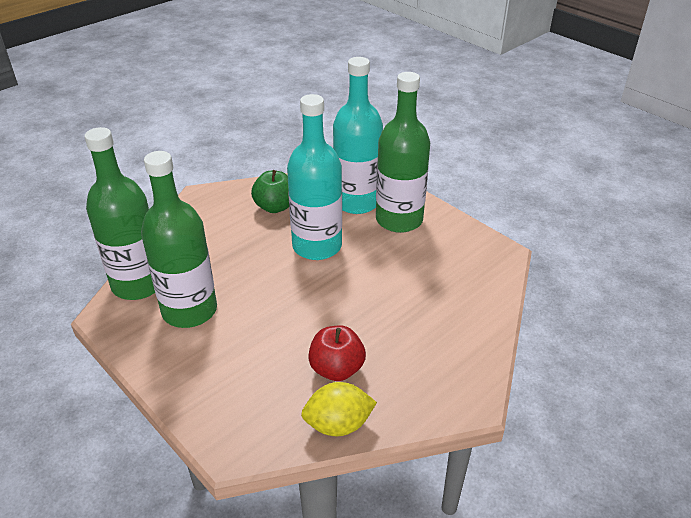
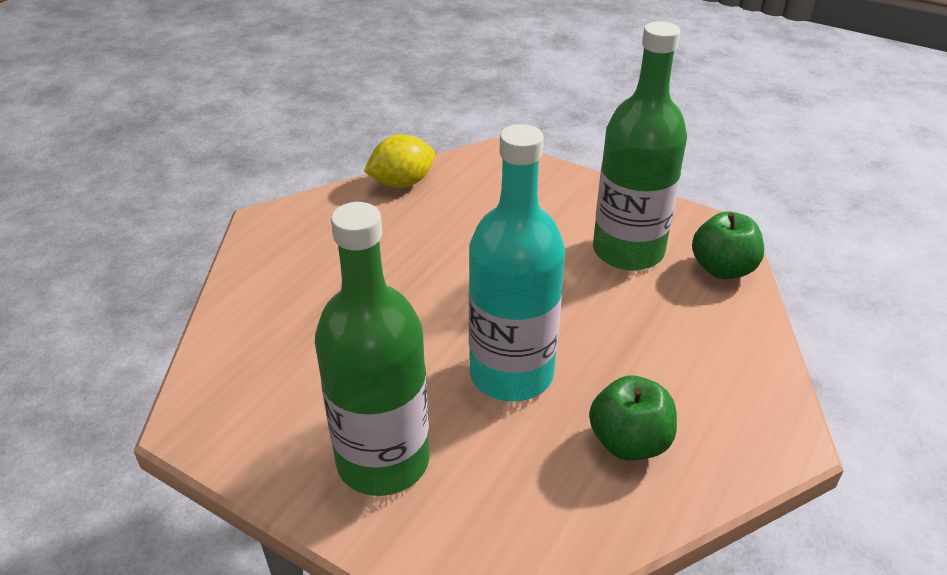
camera: 165 degrees right, 0 degrees up
(138, 284) = (722, 269): green bottle -> green apple
(336, 369) = (419, 224): red apple -> none
(356, 202) = (478, 490): turquoise bottle -> none

